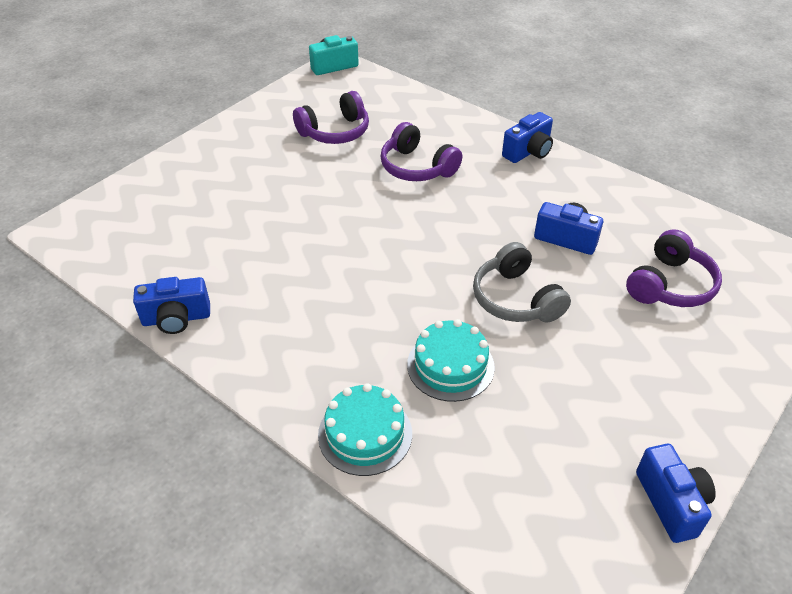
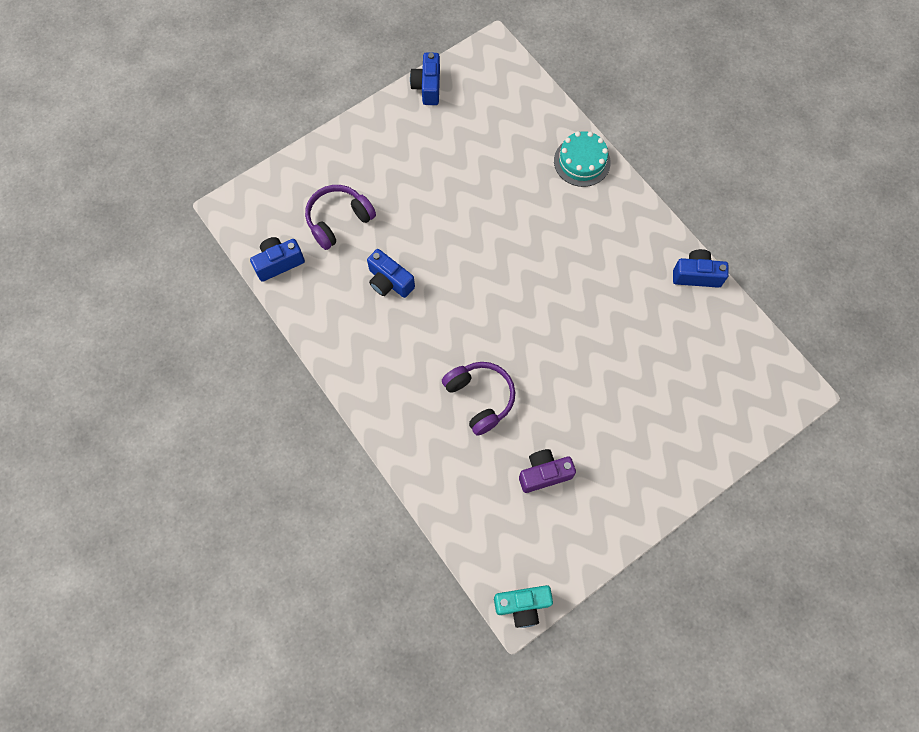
camera: 165 degrees left, 25 degrees up
(335, 131) = (544, 473): purple headphones -> purple camera
(450, 365) = (517, 194): turquoise cake -> none
(516, 299) = (453, 235): grey headphones -> none
(528, 152) = (371, 394): blue camera -> blue camera (279, 263)

